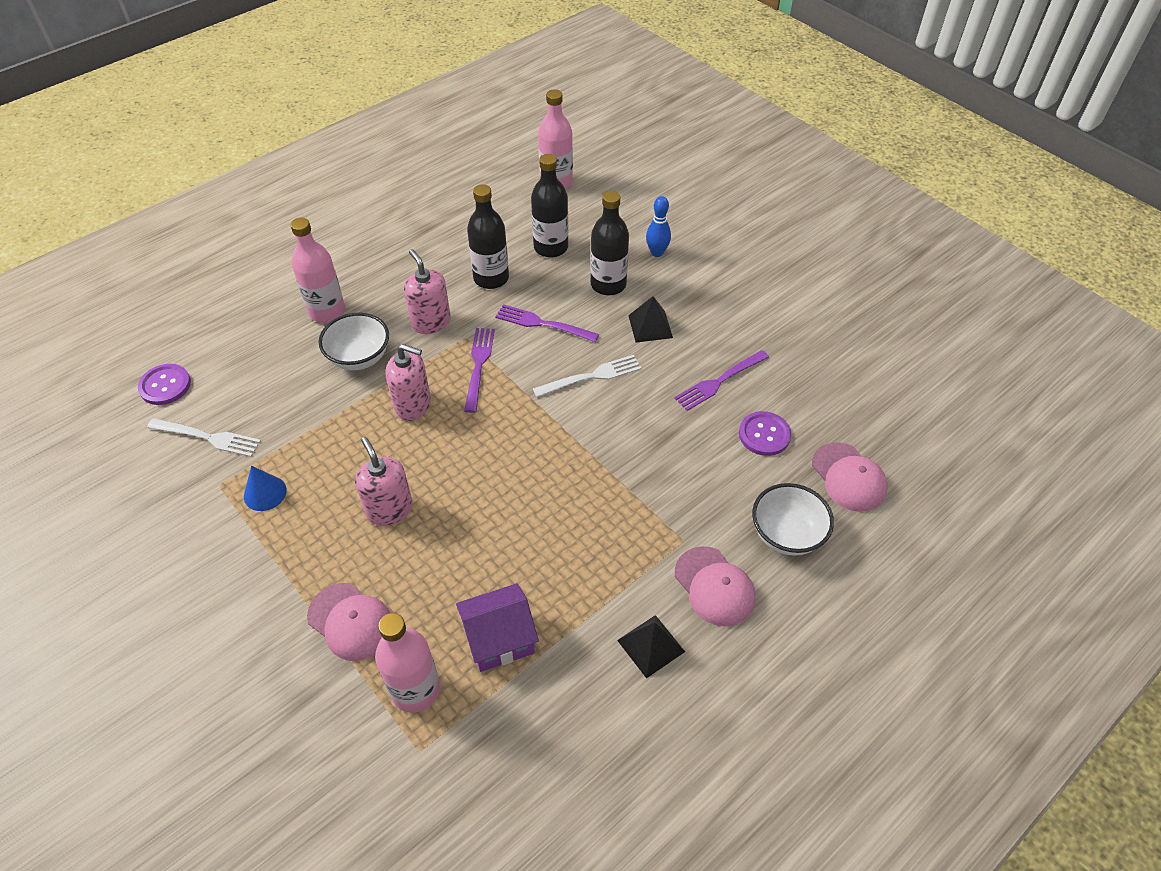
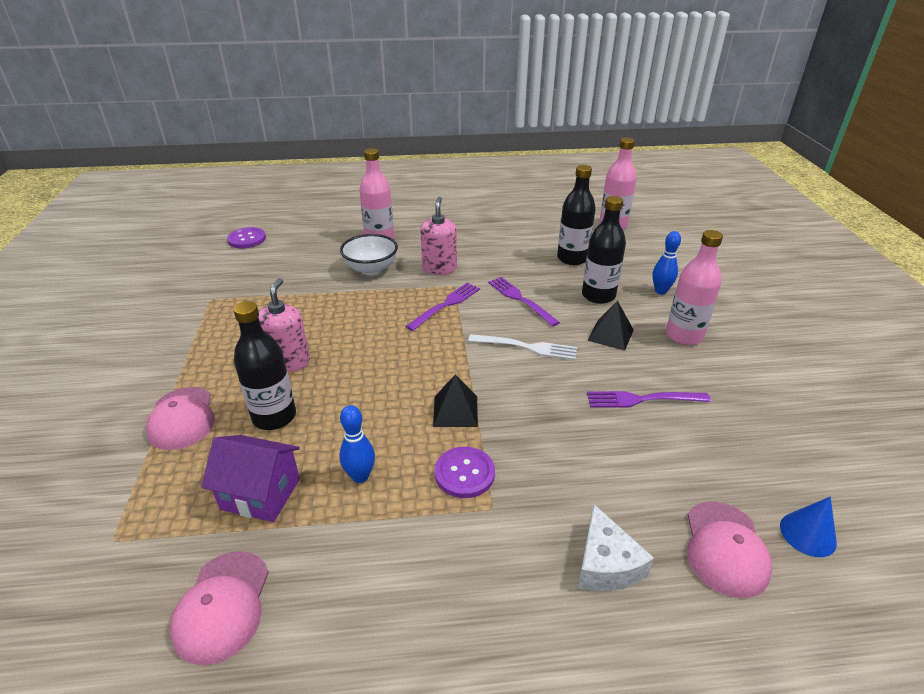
camera: 35 degrees right, 15 degrees down
(208, 437) = (236, 273): white fork -> none
(265, 493) = (229, 315): blue cone -> blue cone (807, 534)
(413, 405) = (375, 308): pink soap dispenser -> none
(415, 690) = (164, 492): pink bottle -> pink bottle (684, 336)
(491, 278) = (508, 260): black bottle -> black bottle (274, 417)
(564, 576) = (360, 476): none -> blue bowling pin
(651, 645) = (374, 582): black pyramid -> black pyramid (455, 411)
(714, 586) = (486, 567): pink cap -> pink cap (222, 606)
(764, 435) = (654, 462): purple button -> purple button (464, 473)
(786, 534) = (606, 564): white bowl -> white cheese

